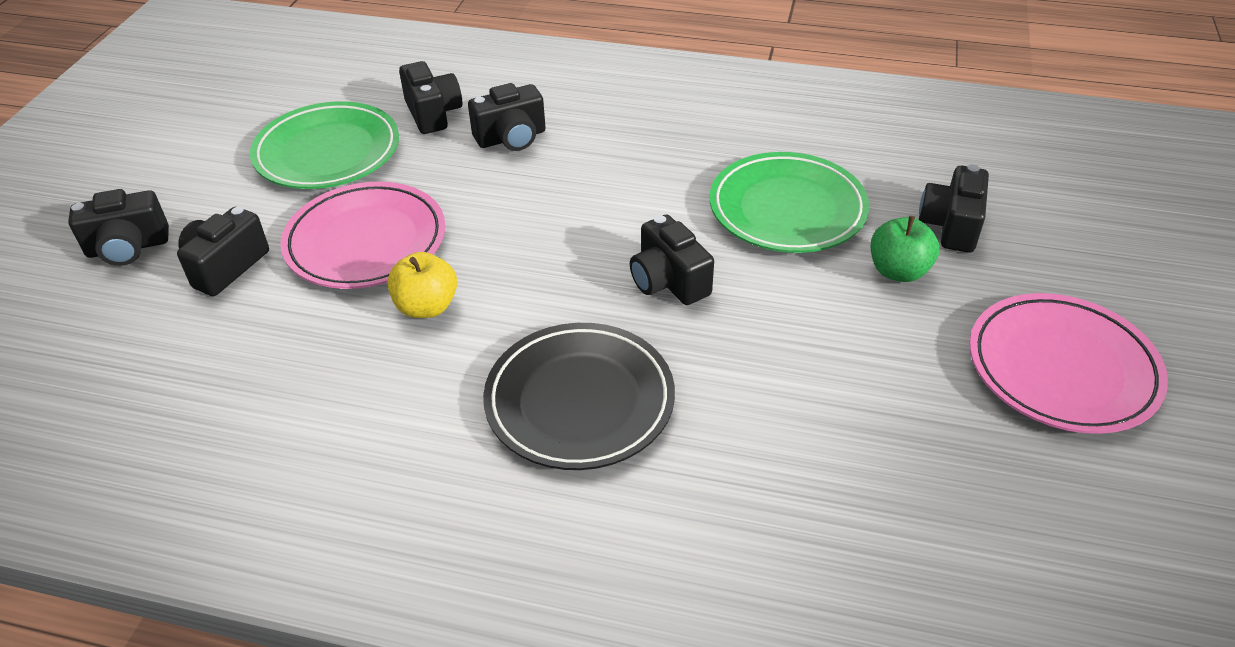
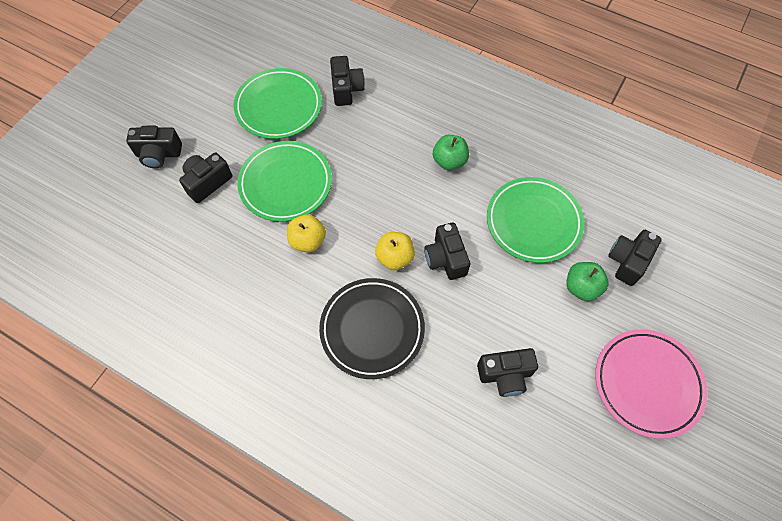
camera: 15 degrees right, 20 degrees up
(366, 242) = (286, 183): pink plate -> green plate
(511, 138) = (387, 121): black camera -> black camera (505, 375)
(584, 297) = (395, 257): none -> yellow apple
(626, 165) = (449, 161): none -> green apple

